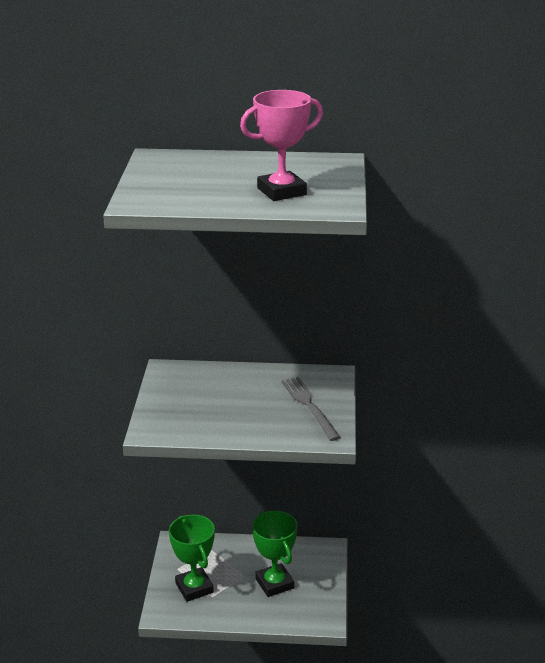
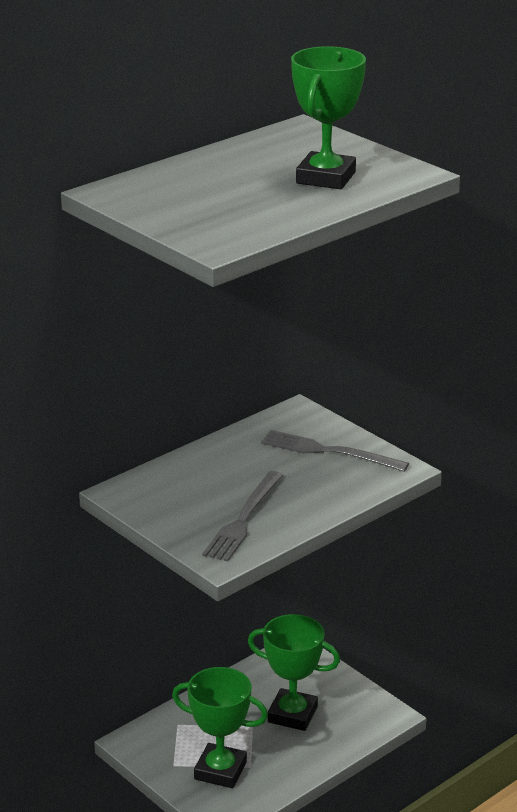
camera: 45 degrees left, 0 degrees up
(198, 417) = (244, 519): none -> grey fork
(281, 191) = (325, 178): pink trophy -> green trophy

